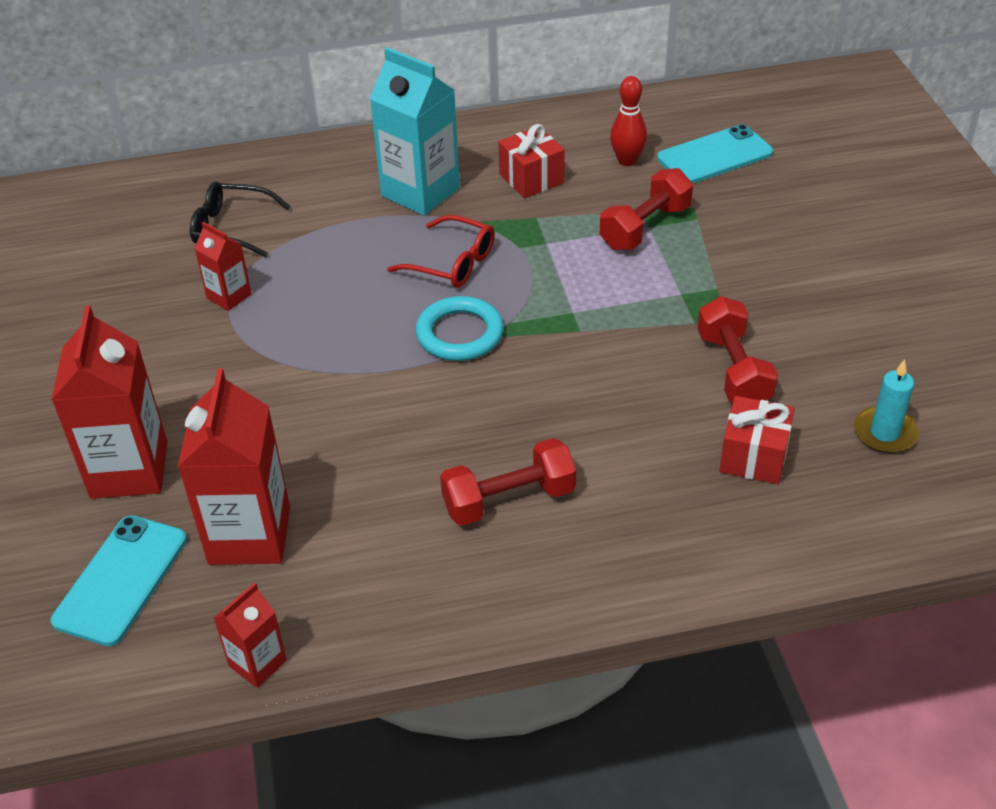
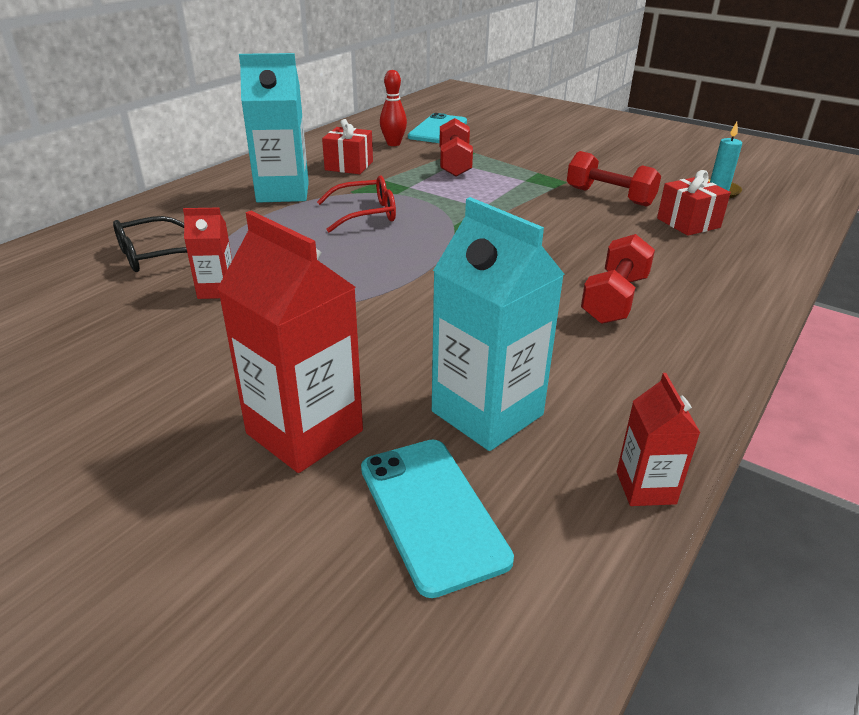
camera: 45 degrees left, 10 degrees down
(249, 535) = (487, 413): red carton -> turquoise carton
(459, 334) = (432, 241): turquoise ring -> none

